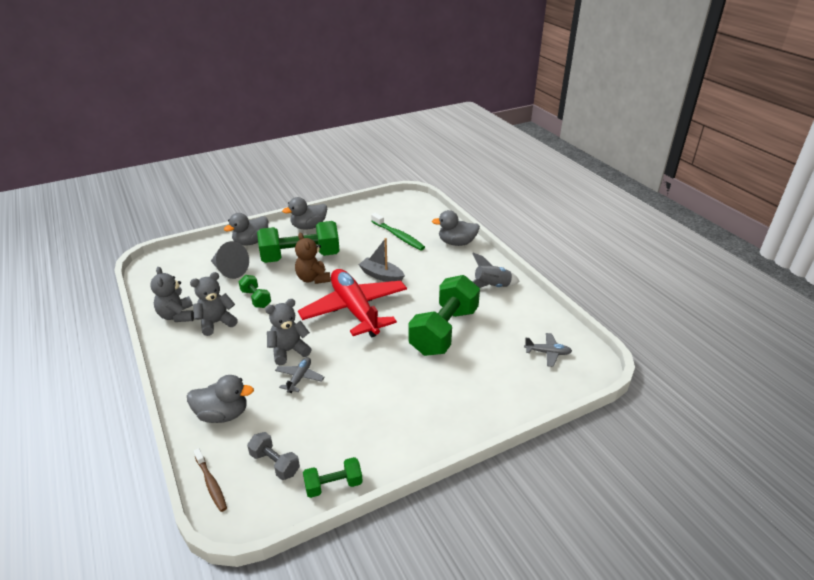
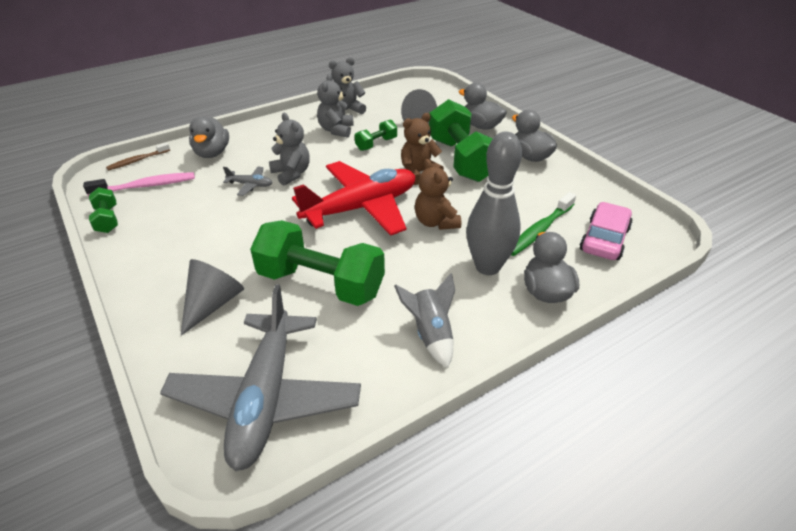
camera: 85 degrees right, 5 degrees up
(216, 323) = (336, 130): grey teddy bear -> grey teddy bear turned 135 degrees counterclockwise
(275, 463) = (146, 186): grey dumbbell -> pink toothbrush
(381, 276) = (436, 222): grey boat -> brown teddy bear
(411, 216) = (604, 239): none -> pink car
(432, 260) = (487, 267): none -> grey bowling pin
(464, 386) = (213, 304): none -> grey cone
(547, 353) = (265, 398): grey plane -> grey plane, size x2.49

